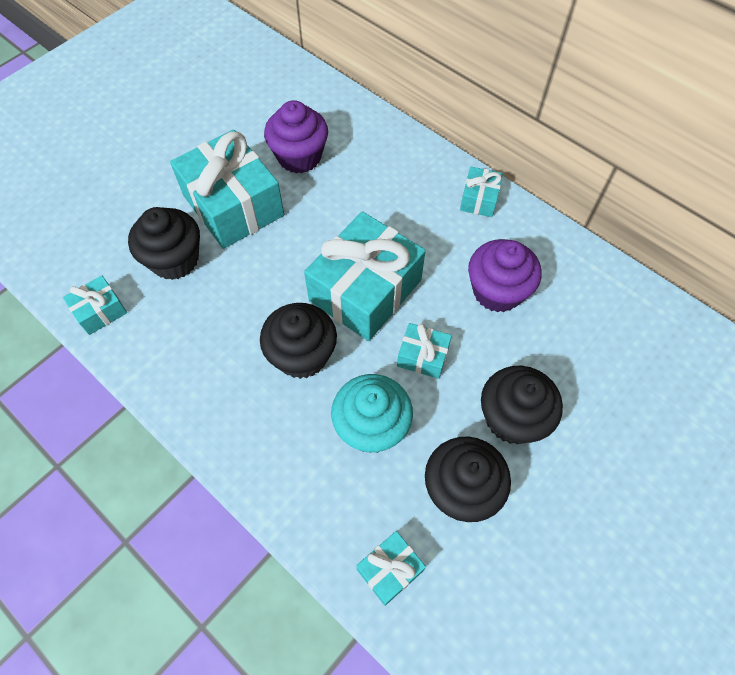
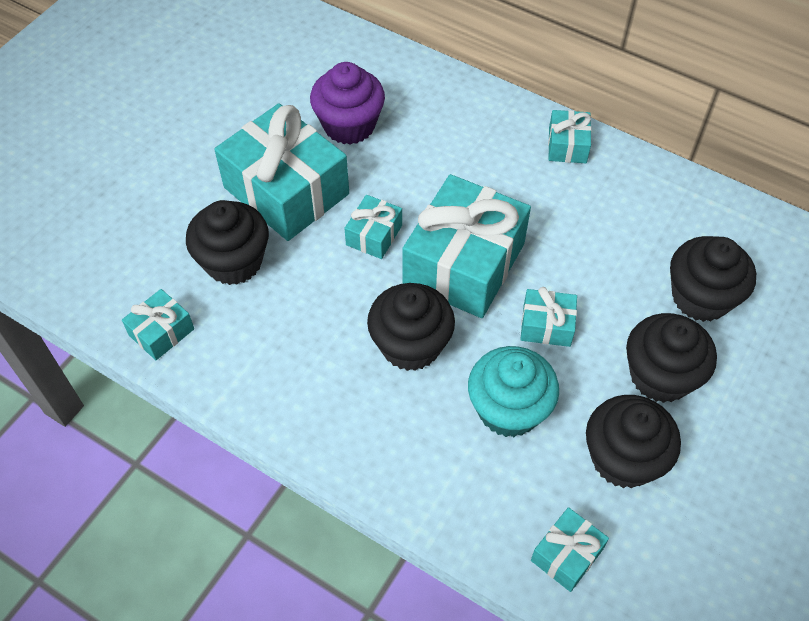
camera: 10 degrees left, 5 degrees down
(296, 254) = (374, 235): none -> turquoise gift
(497, 291) = (611, 243): purple cupcake -> none
(565, 352) = (700, 297): none -> black cupcake

